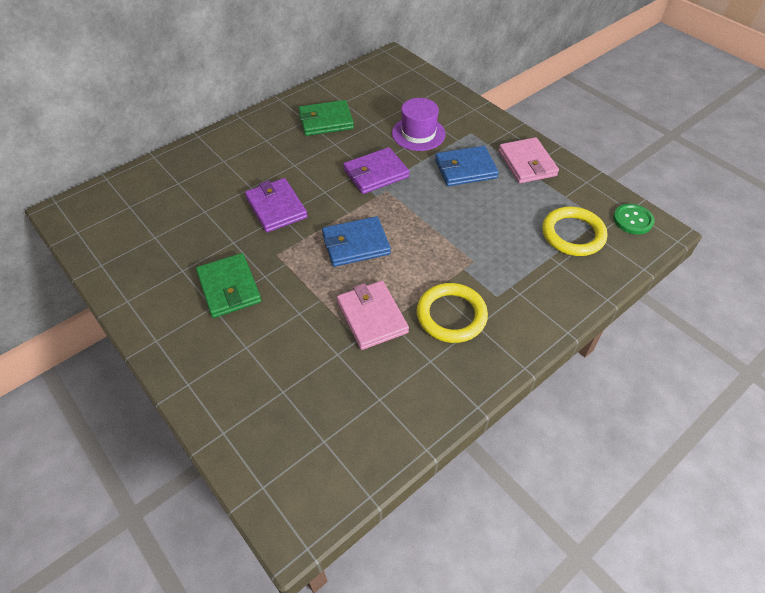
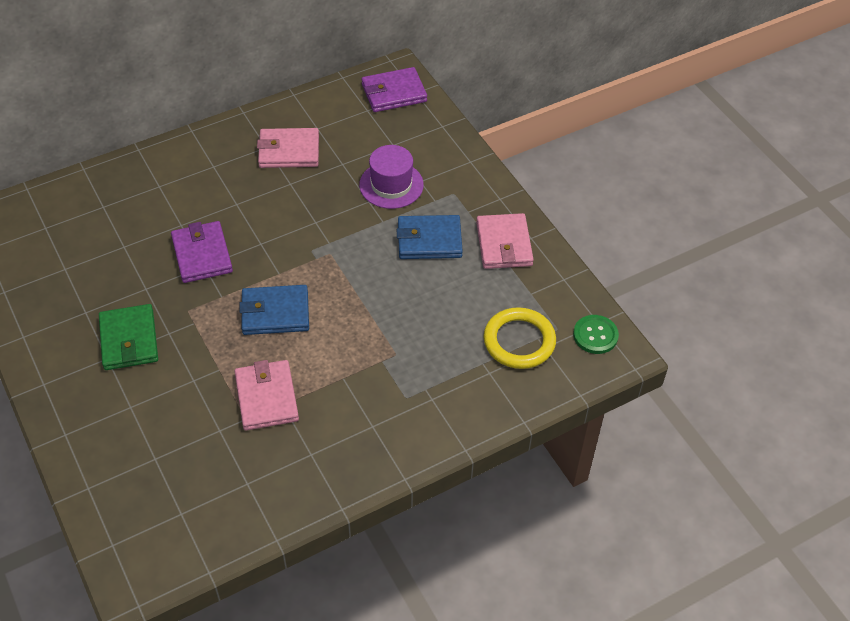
camera: 10 degrees right, 0 degrees up
(326, 121) = (289, 151): green wallet -> pink wallet
(376, 173) = (325, 229): purple wallet -> purple wallet (394, 93)
(451, 315) = (349, 410): yellow ring -> none

